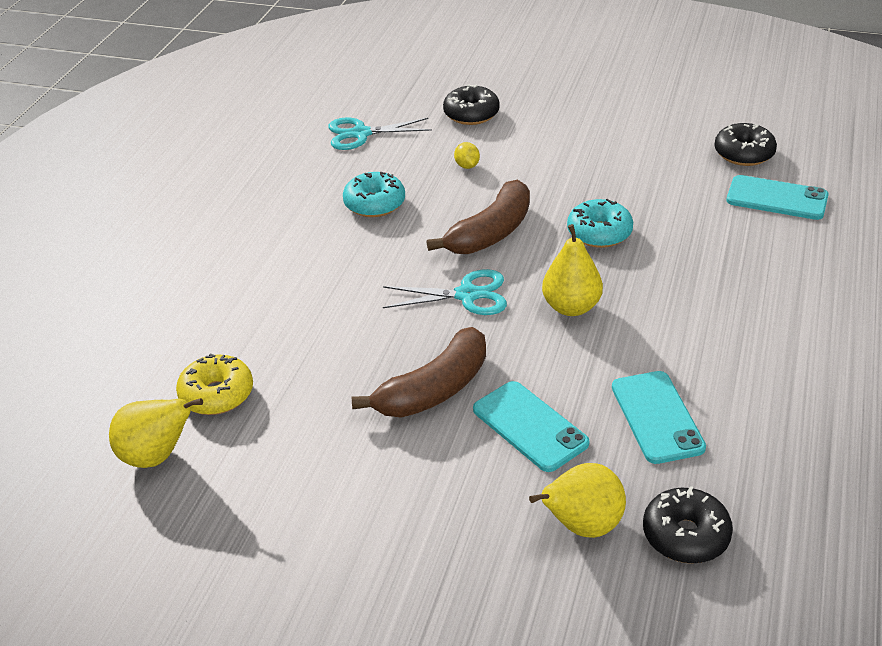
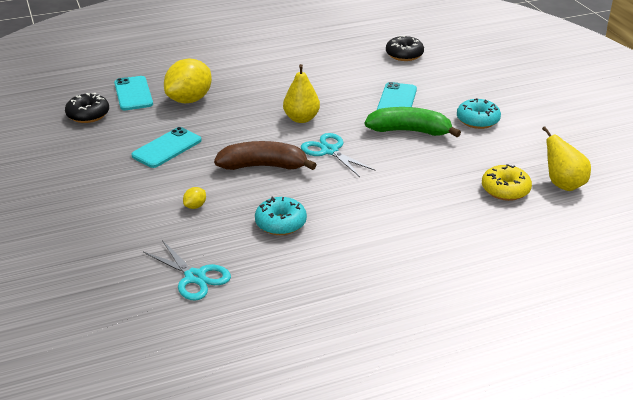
camera: 130 degrees left, 5 degrees down
(434, 390) = (410, 131): brown banana -> green banana
(471, 114) = (117, 235): black donut -> none
(582, 526) = (430, 73): yellow pear -> none
(599, 233) = (224, 132): turquoise donut -> turquoise donut (477, 120)
(657, 417) = (350, 76): turquoise phone -> turquoise phone (167, 148)
(717, 235) = (189, 100): none -> yellow lemon

